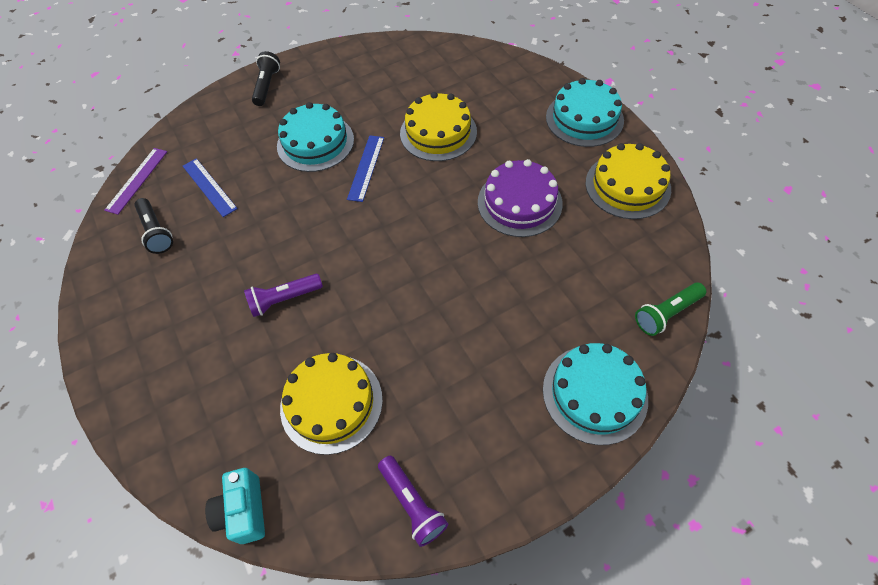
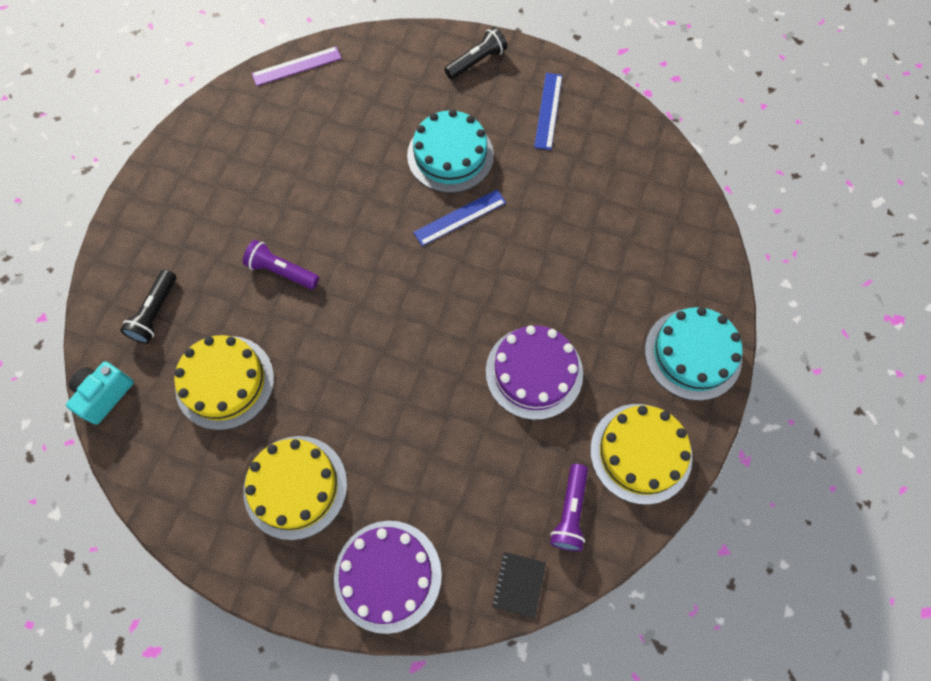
camera: 45 degrees right, 10 degrees up
(156, 232) = (264, 127): black flashlight -> black flashlight (155, 313)
(209, 187) = (335, 121): blue ruler -> blue ruler (548, 111)
(412, 503) = (192, 504): purple flashlight -> purple flashlight (570, 512)
(438, 132) = (553, 241): yellow cake -> yellow cake (295, 487)
(594, 393) = (387, 575): turquoise cake -> purple cake
(666, 313) = (519, 584): green flashlight -> black notebook

